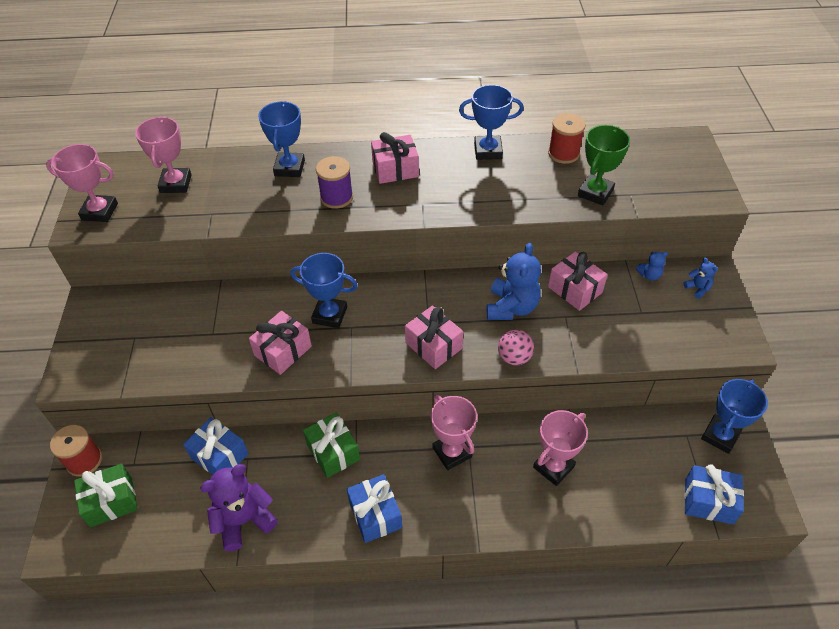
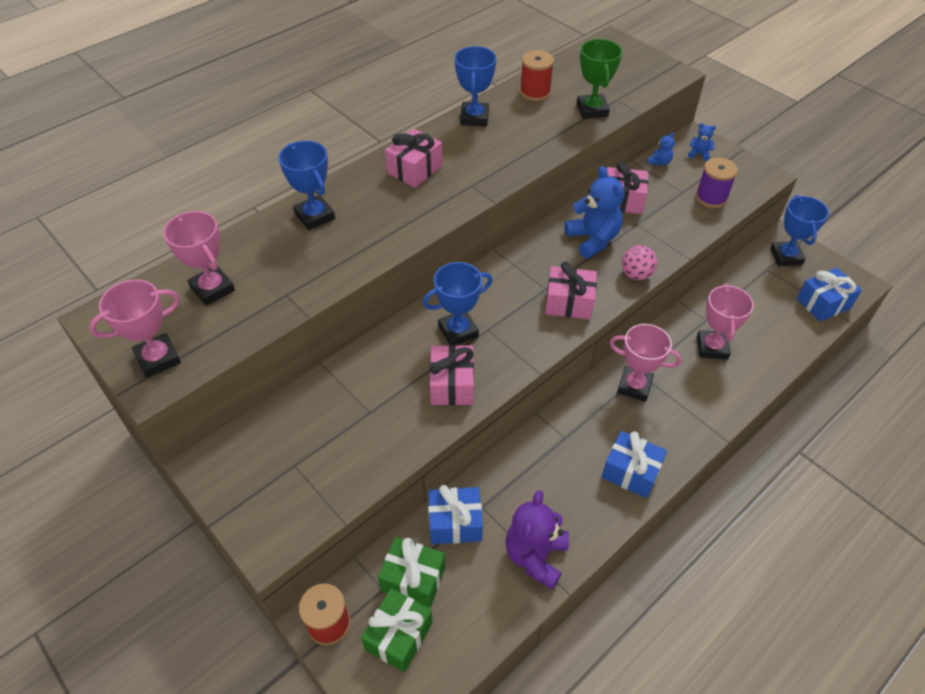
camera: 40 degrees left, 0 degrees up
(333, 452) = (546, 450): green gift -> green gift (413, 579)
(336, 197) = (391, 218): purple spool -> purple spool (711, 197)
(488, 151) = (474, 118): blue trophy -> blue trophy turned 45 degrees counterclockwise

